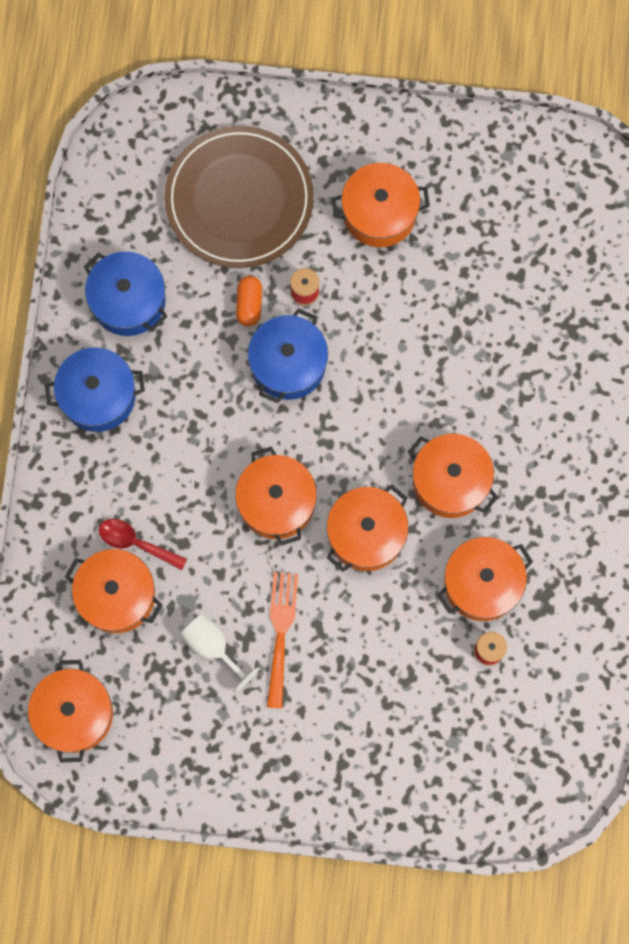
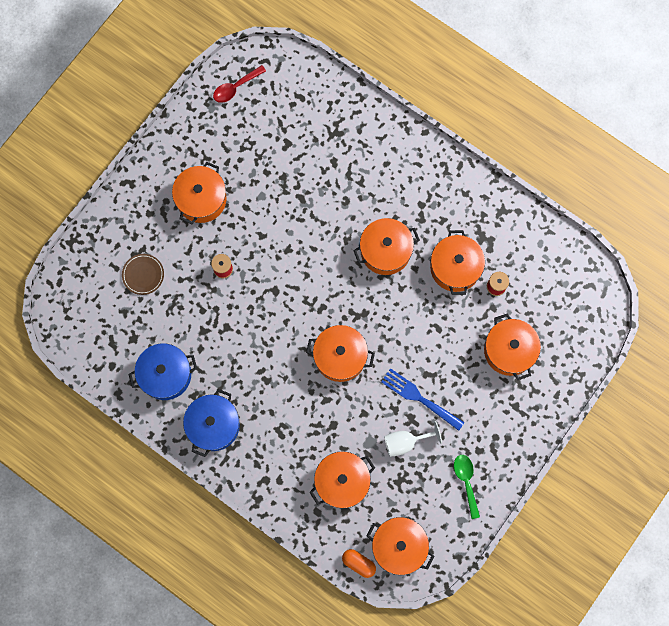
camera: 60 degrees left, 0 degrees up
(136, 543) = (317, 452): red spoon -> red spoon (235, 87)
(206, 754) = (466, 481): none -> green spoon
(239, 199) = (143, 275): brown plate -> brown plate, size x0.41
(249, 304) = (211, 305): orange capsule -> orange capsule (358, 563)
(281, 633) = (419, 398): orange fork -> blue fork
(288, 364) = (261, 303): blue pot -> none
(366, 534) = (389, 316): orange pot -> orange pot (509, 350)

